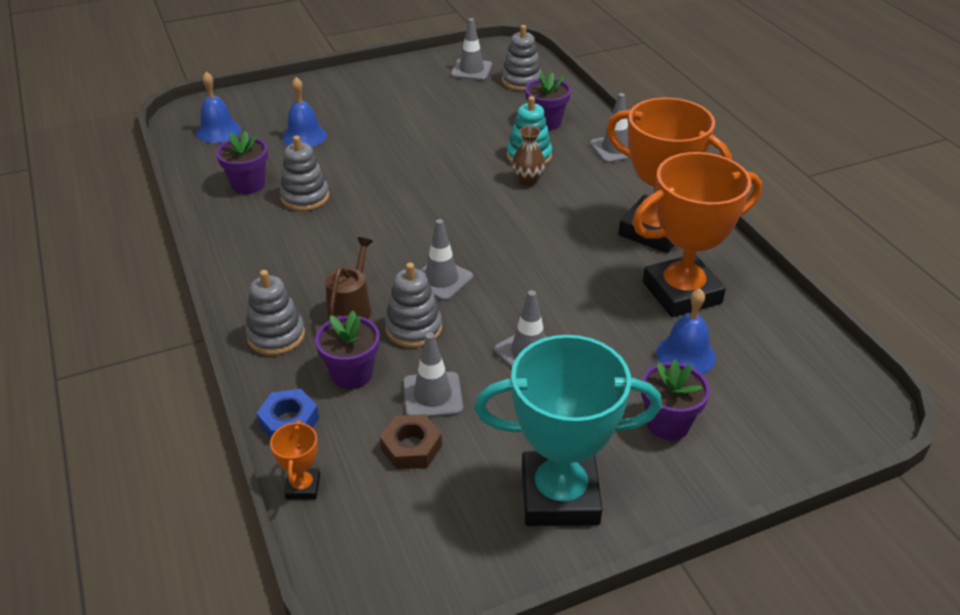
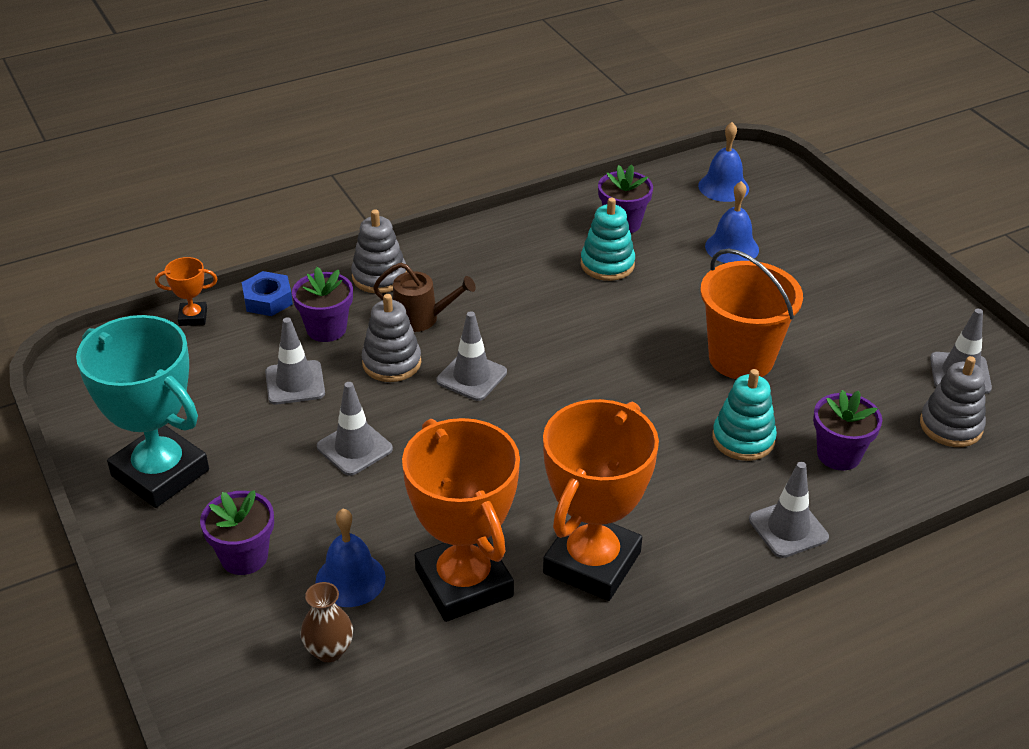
camera: 85 degrees right, 0 degrees up
(305, 197) = (607, 264): grey stacking toy -> turquoise stacking toy
(411, 447) = (230, 374): brown nut -> none
(441, 147) = (741, 358): none -> orange bucket
(527, 180) = (684, 439): brown vase -> brown vase (329, 650)
(559, 495) = (160, 473): turquoise trophy -> turquoise trophy turned 45 degrees counterclockwise

